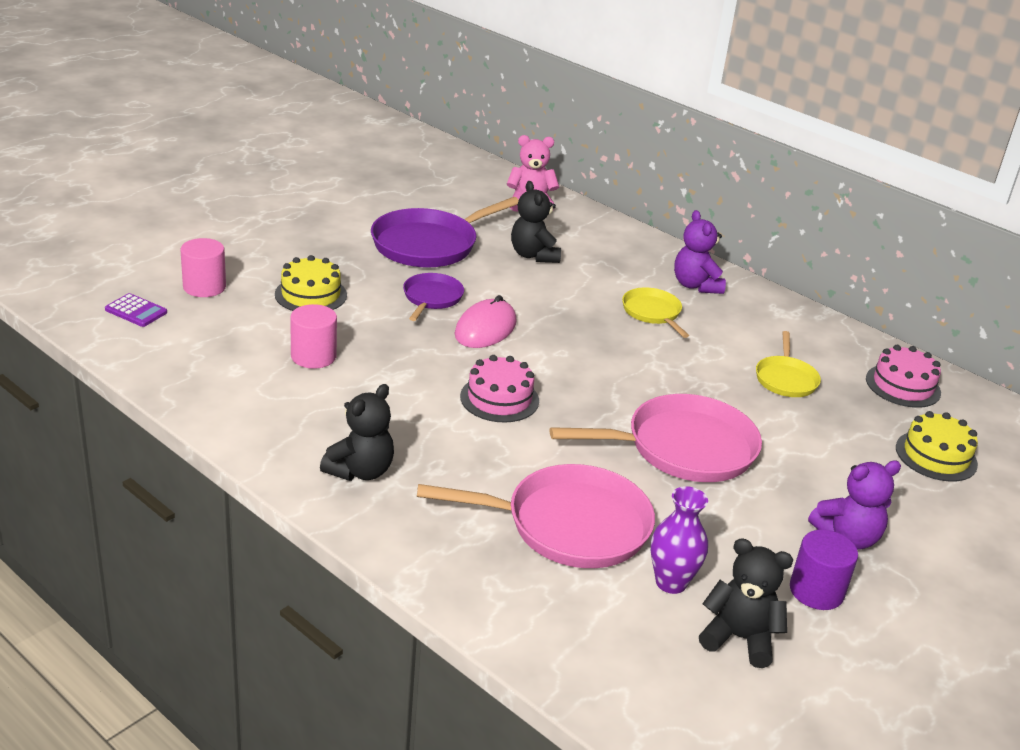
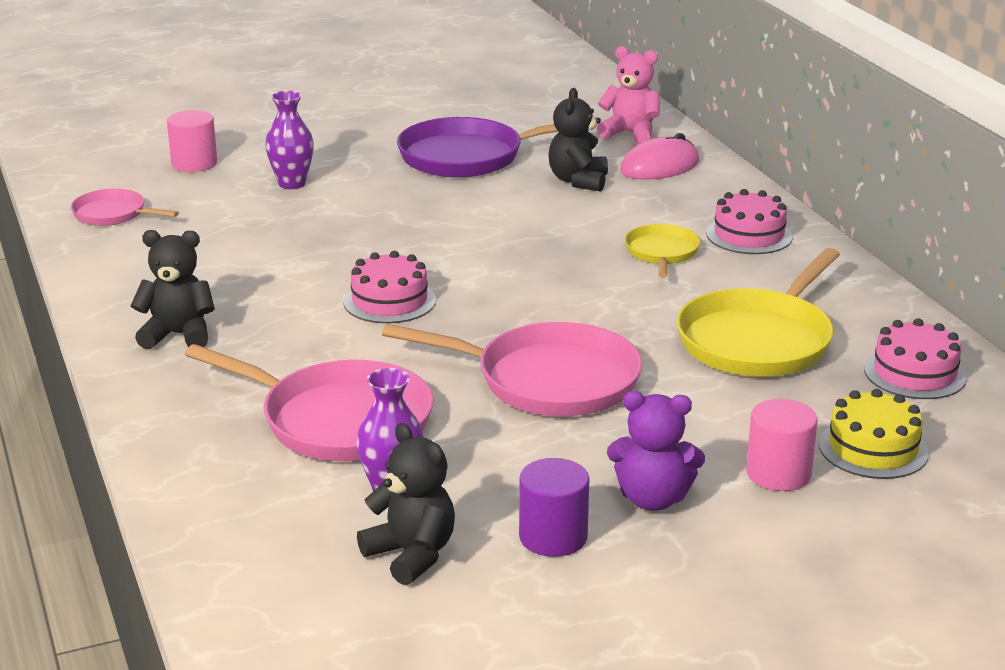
camera: 30 degrees right, 5 degrees down
(136, 311) = (109, 174): purple calculator -> none
(181, 354) = (113, 214): none -> pink pan
(311, 295) = (292, 184): yellow cake -> purple vase
(313, 356) = (237, 235): pink cylinder -> pink cylinder (778, 473)
(360, 471) = (178, 335): black teddy bear -> black teddy bear turned 150 degrees counterclockwise
(431, 298) = (416, 204): purple pan -> none
(485, 328) = (445, 238): pink mouse -> pink mouse (659, 166)
(695, 285) = (749, 235): purple teddy bear -> pink cake
(785, 379) = (758, 340): yellow pan -> yellow pan, size x1.84

